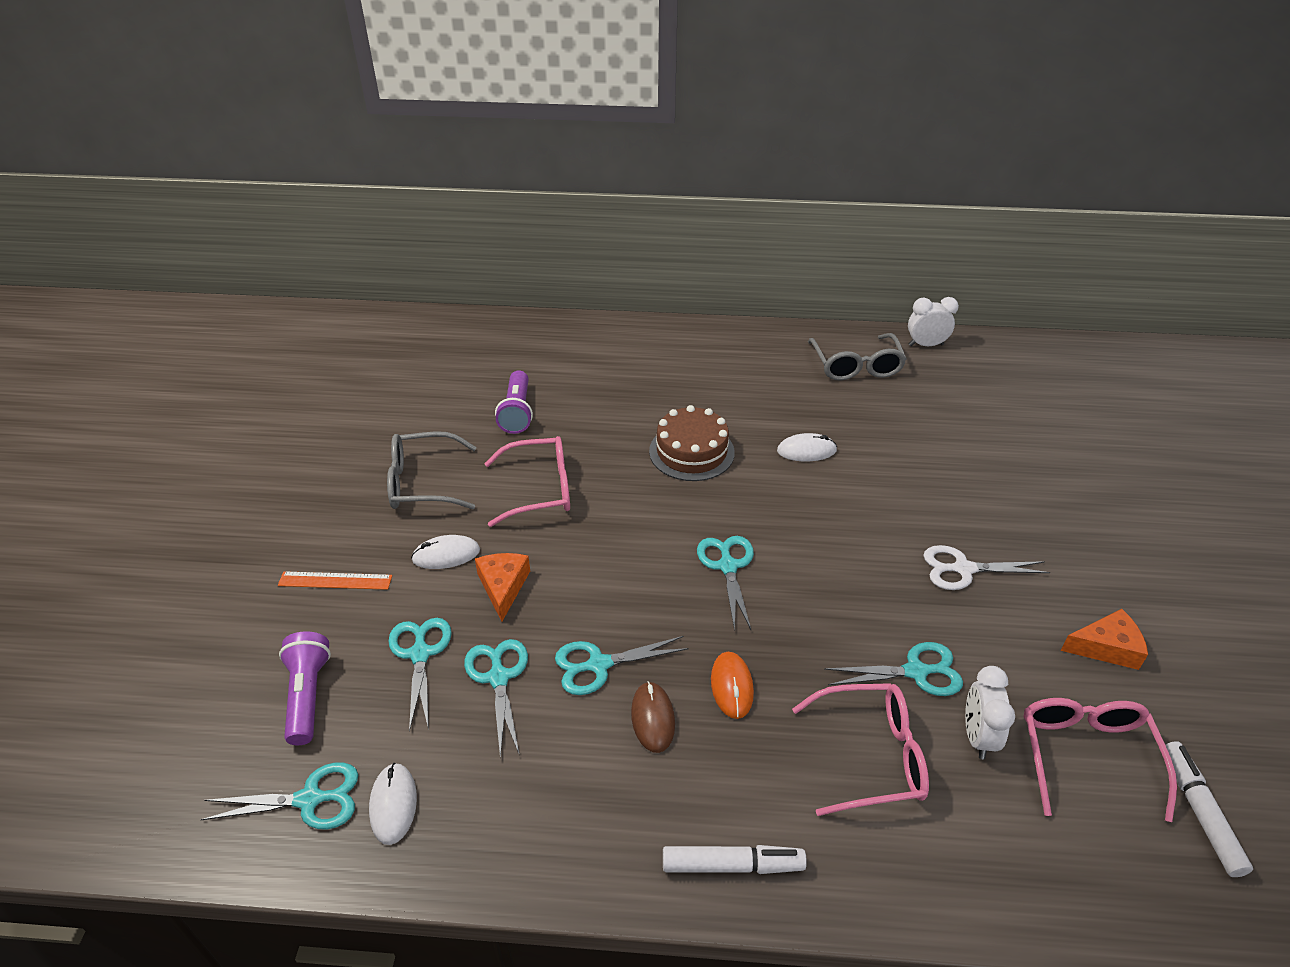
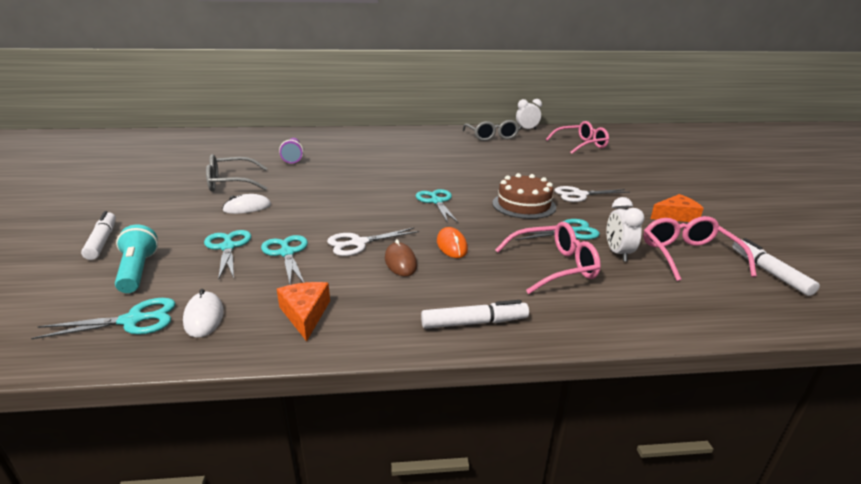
camera: 10 degrees left, 15 degrees down
(257, 620) = (102, 241): none -> white marker
(308, 695) = (138, 271): purple flashlight -> turquoise flashlight
(335, 580) = (166, 222): orange ruler -> none
(503, 586) = (288, 217): orange cheese -> orange cheese (305, 314)
(539, 489) = (310, 182): pink glasses -> pink glasses (580, 145)
(599, 665) = (358, 243): turquoise scissors -> white scissors
(691, 452) = (404, 165): brown cake -> brown cake (524, 205)
(806, 451) = (472, 162): white mouse -> none

